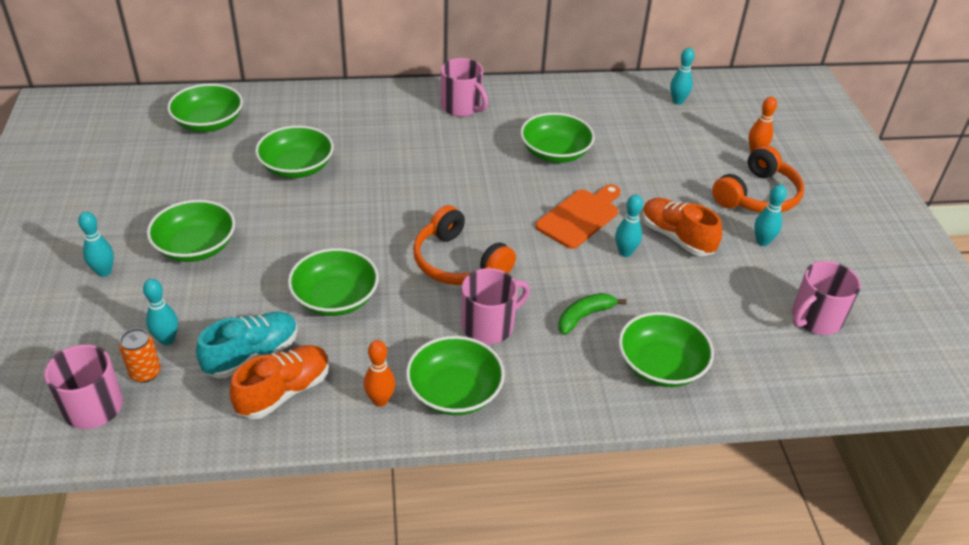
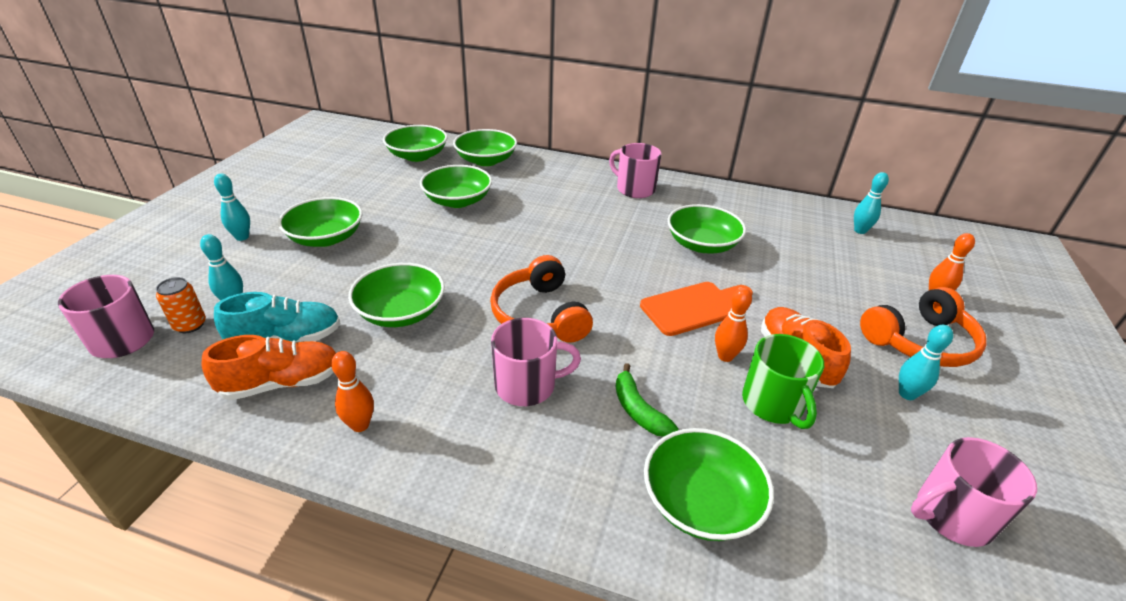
camera: 25 degrees right, 5 degrees down
(454, 392) = (440, 444): green bowl -> green bowl (486, 160)
(462, 107) = (634, 189): pink mug -> pink mug turned 150 degrees clockwise
(584, 316) = (638, 410): green banana -> green banana turned 105 degrees counterclockwise
(625, 252) = (725, 356): turquoise bowling pin -> orange bowling pin
(676, 279) = (773, 404): none -> green mug

